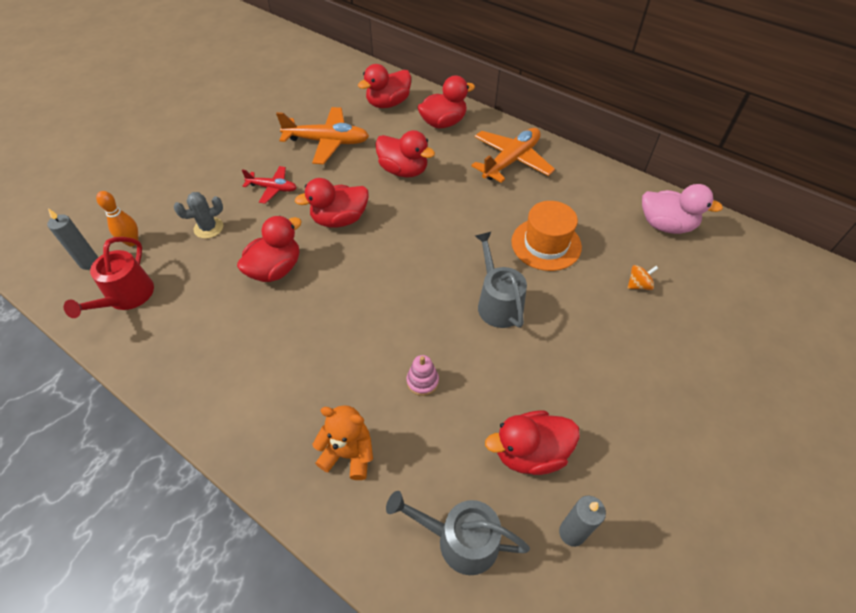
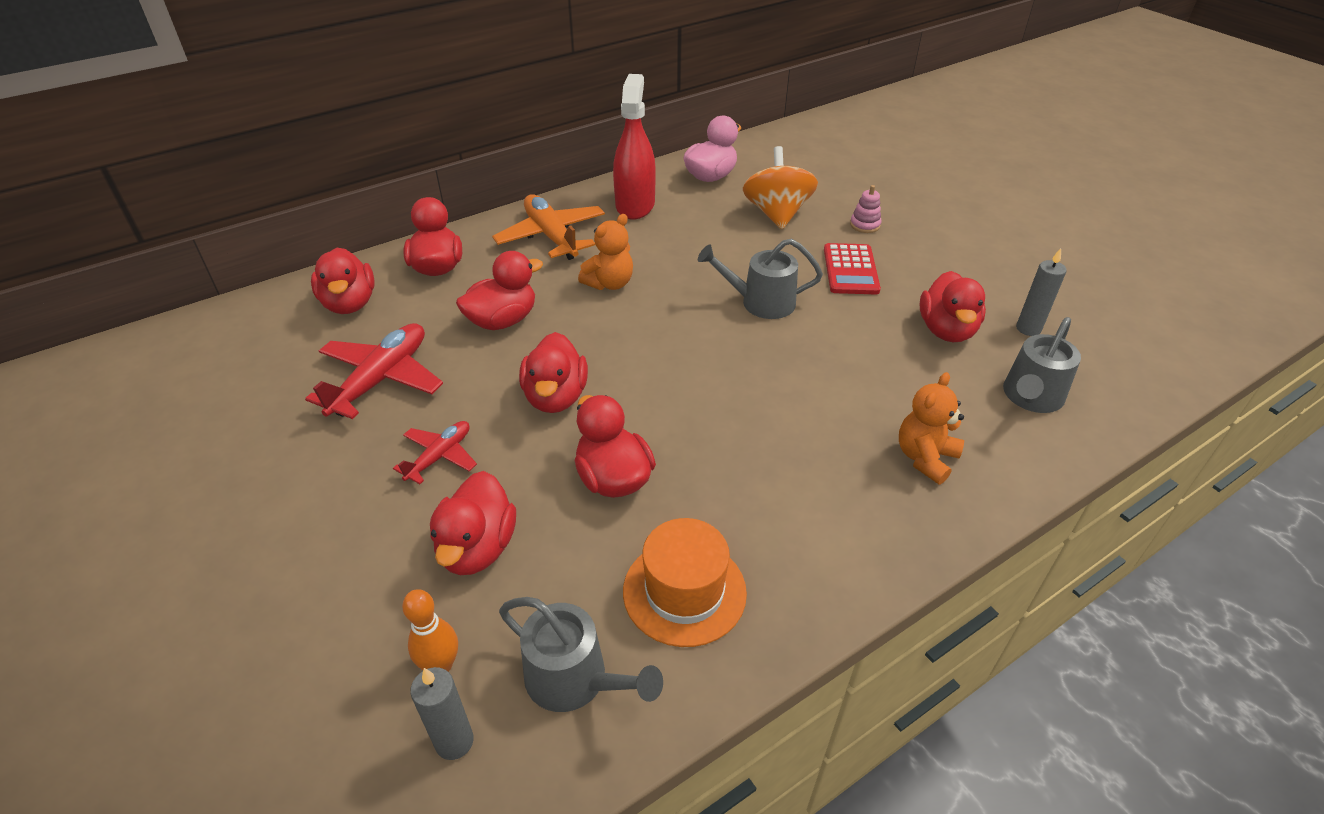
camera: 70 degrees left, 10 degrees down
(127, 297) = (574, 679): red watering can -> grey watering can
(208, 228) = (477, 548): grey cactus -> red duck
(327, 142) = (381, 379): orange plane -> red plane
(422, 381) = (845, 380): pink stacking toy -> pink stacking toy (865, 225)
(472, 208) = (609, 283): none -> orange teddy bear
(546, 244) = (695, 249): orange hat -> orange hat (684, 591)
(583, 358) = (850, 270): none -> red calculator
(584, 191) = (635, 205): none -> red spray bottle
(638, 285) = (777, 214): orange spinning top -> orange spinning top, size x2.34

